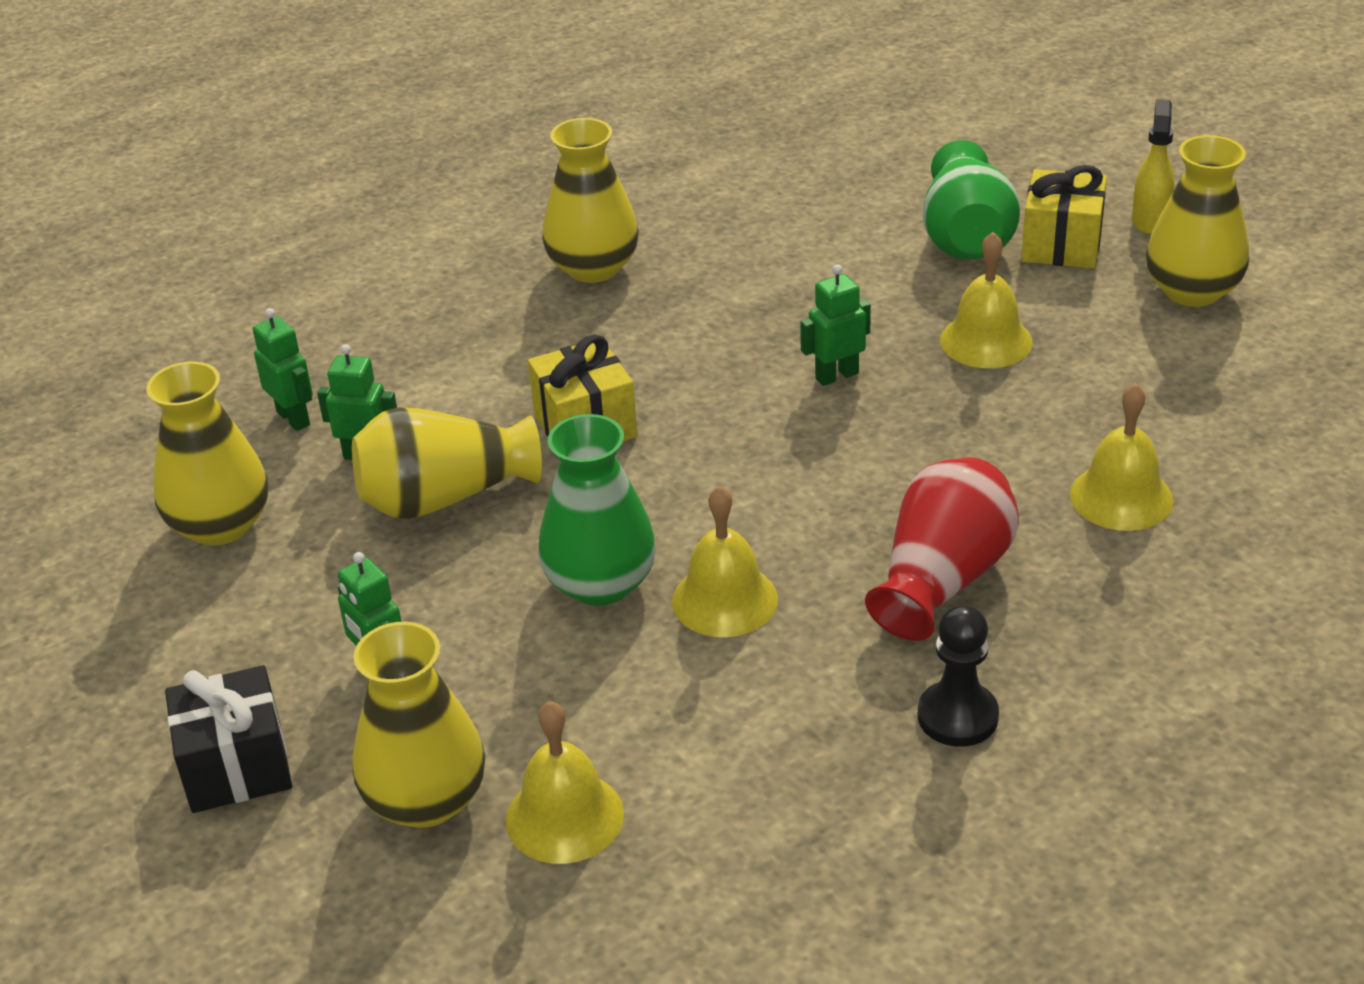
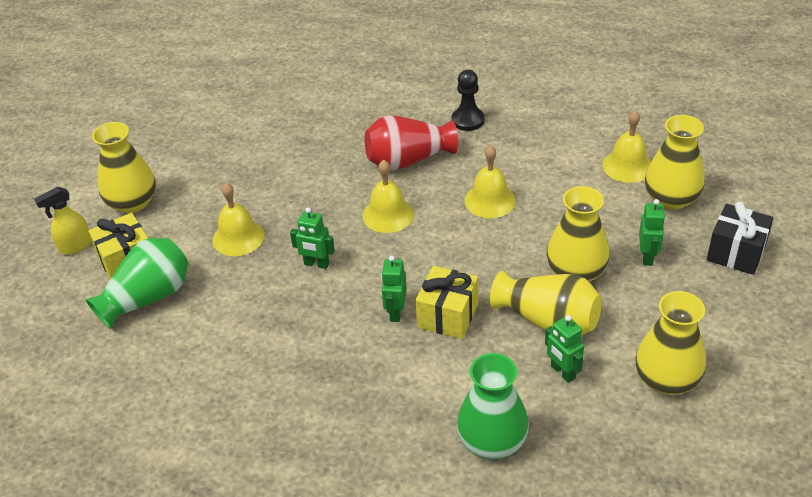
camera: 135 degrees left, 5 degrees up
(294, 418) = (578, 427): green robot -> green robot (395, 312)
(593, 268) = (323, 419): yellow vase -> yellow vase (576, 272)
(600, 583) = (527, 236): green vase -> green vase (492, 441)
(1121, 497) = (308, 147): yellow bell -> yellow bell (388, 215)

